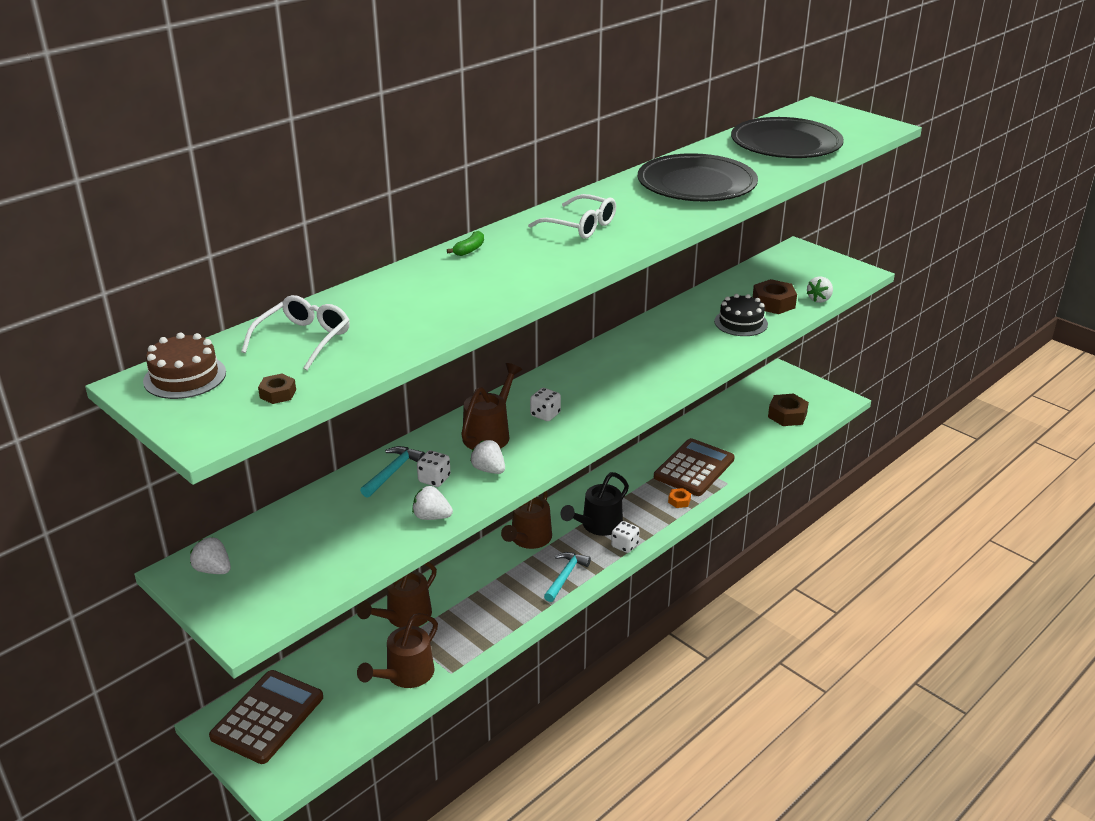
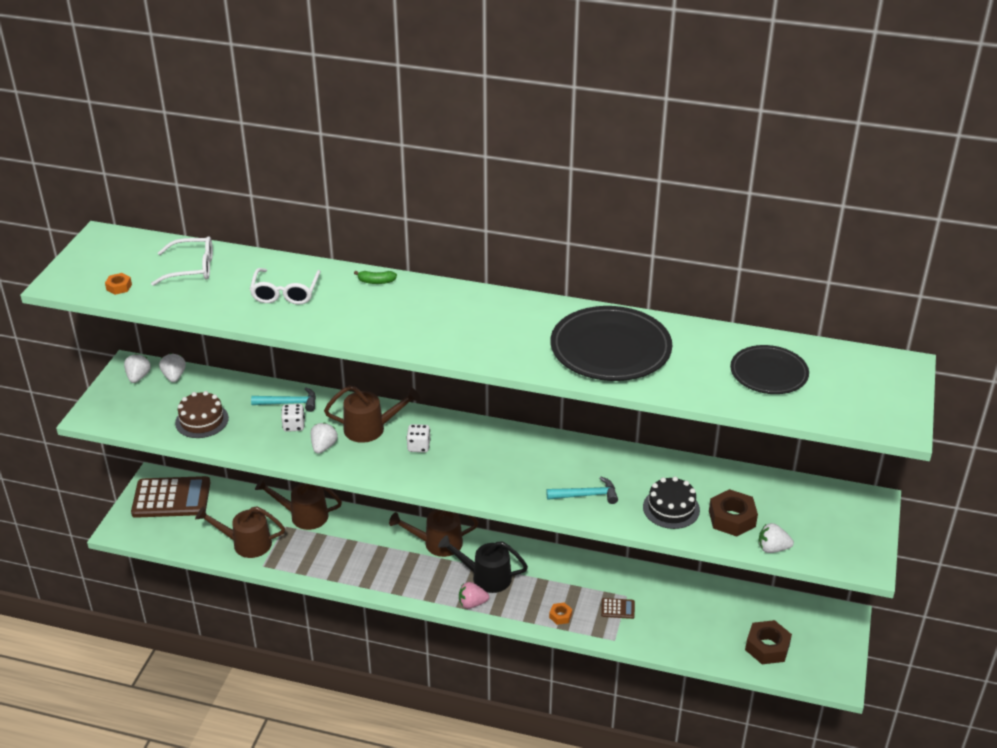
camera: 60 degrees right, 5 degrees up
(185, 377) = (119, 247): brown cake -> brown cake (202, 420)
(278, 394) = (119, 287): brown nut -> orange nut
(432, 517) = (249, 443): white strawberry -> white strawberry (174, 376)
(565, 576) = (408, 583): turquoise hammer -> turquoise hammer (586, 495)
(580, 226) = (464, 316): white glasses -> white glasses (285, 293)
(624, 545) = (472, 603): white dice -> pink strawberry
(694, 468) = (618, 609): brown calculator -> brown calculator, size x0.42
(786, 144) = (768, 373): black plate -> black plate, size x0.63

